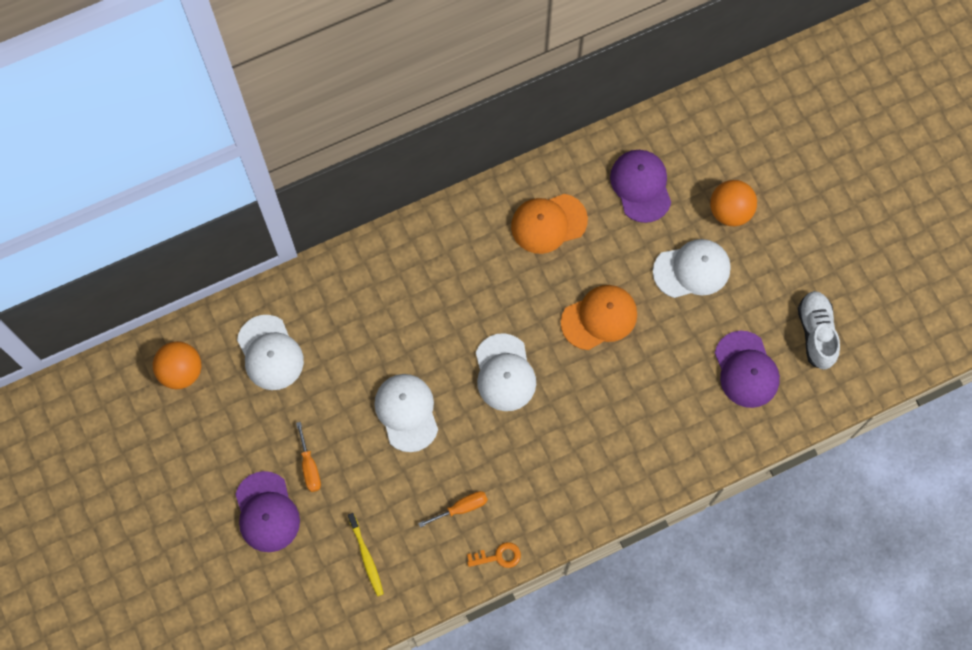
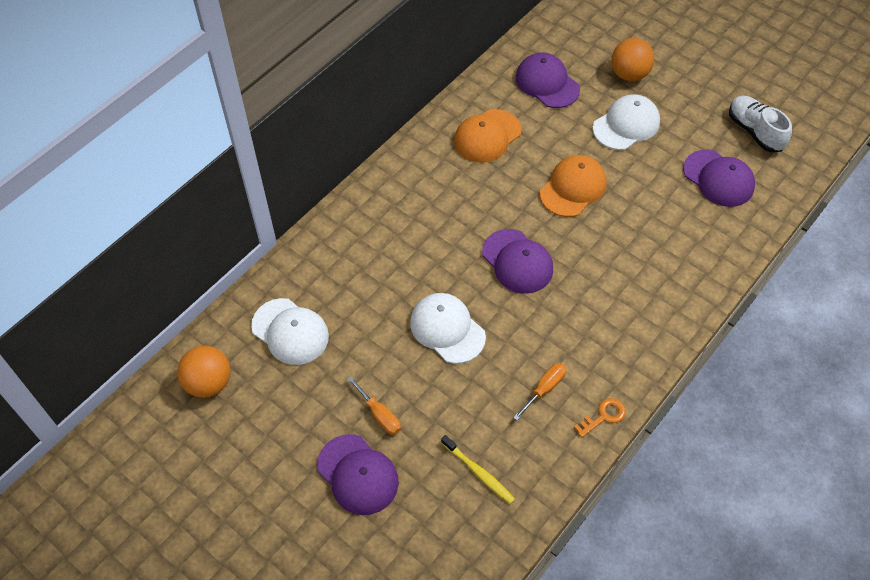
camera: 25 degrees left, 15 degrees down
(504, 373) = (517, 261): white cap -> purple cap

